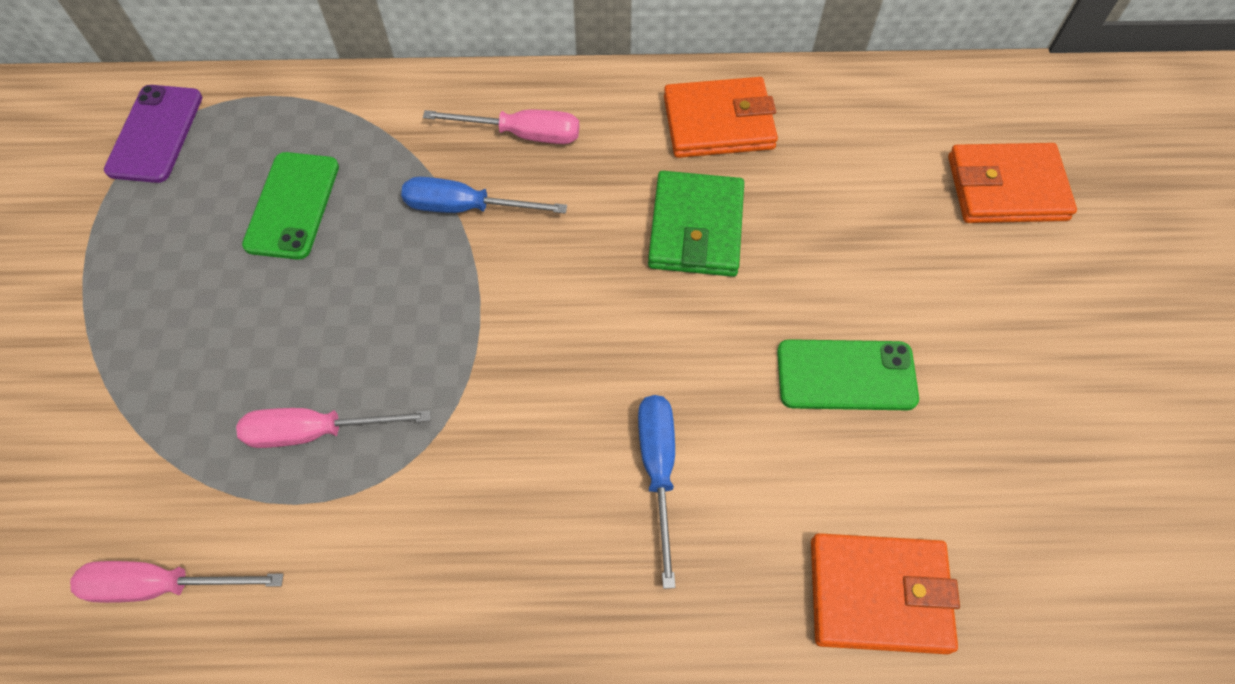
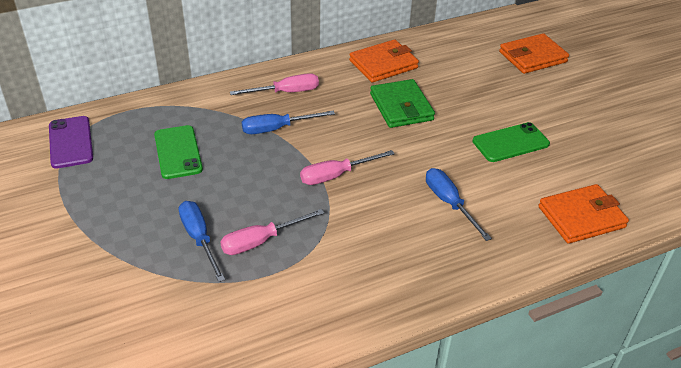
camera: 25 degrees left, 20 degrees down
(162, 585) = (219, 332): pink screwdriver -> pink screwdriver (336, 175)
(231, 391) = (199, 239): none -> blue screwdriver

